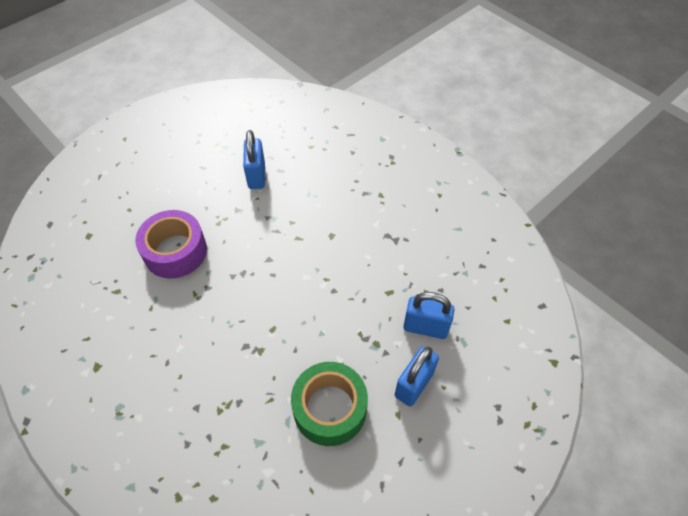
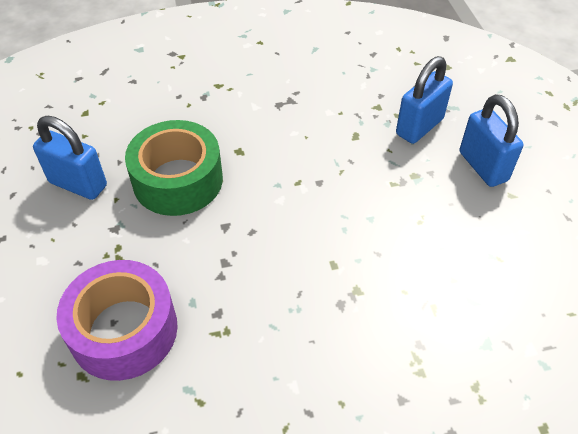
camera: 60 degrees left, 5 degrees down
(330, 408) = (476, 252): green tape -> green tape (178, 180)

